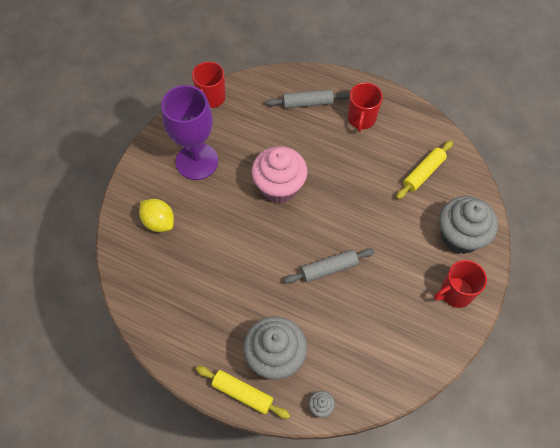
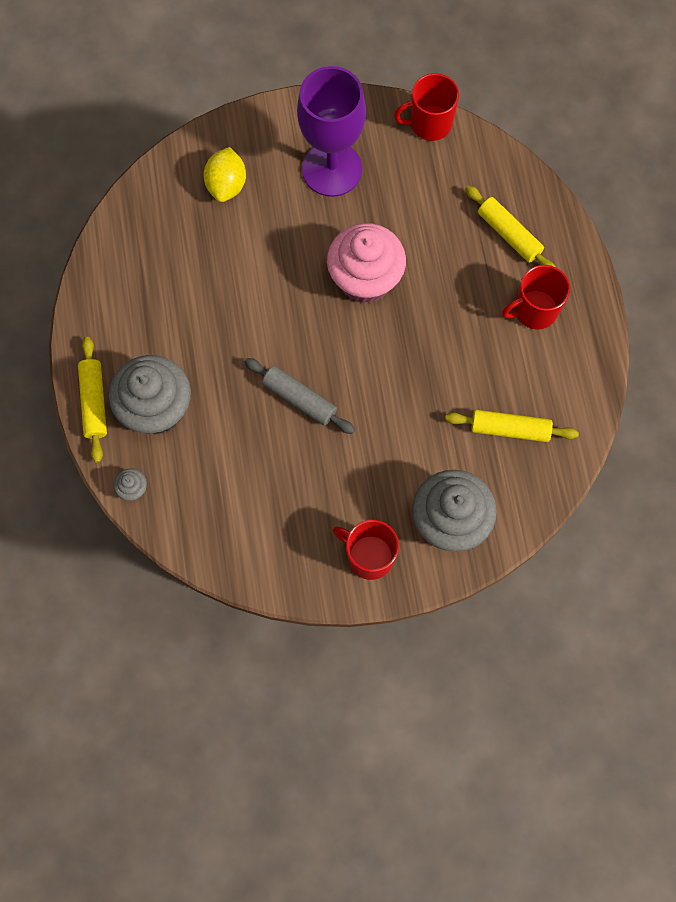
camera: 55 degrees right, 10 degrees up
(307, 103) = (509, 234): grey rolling pin -> yellow rolling pin

